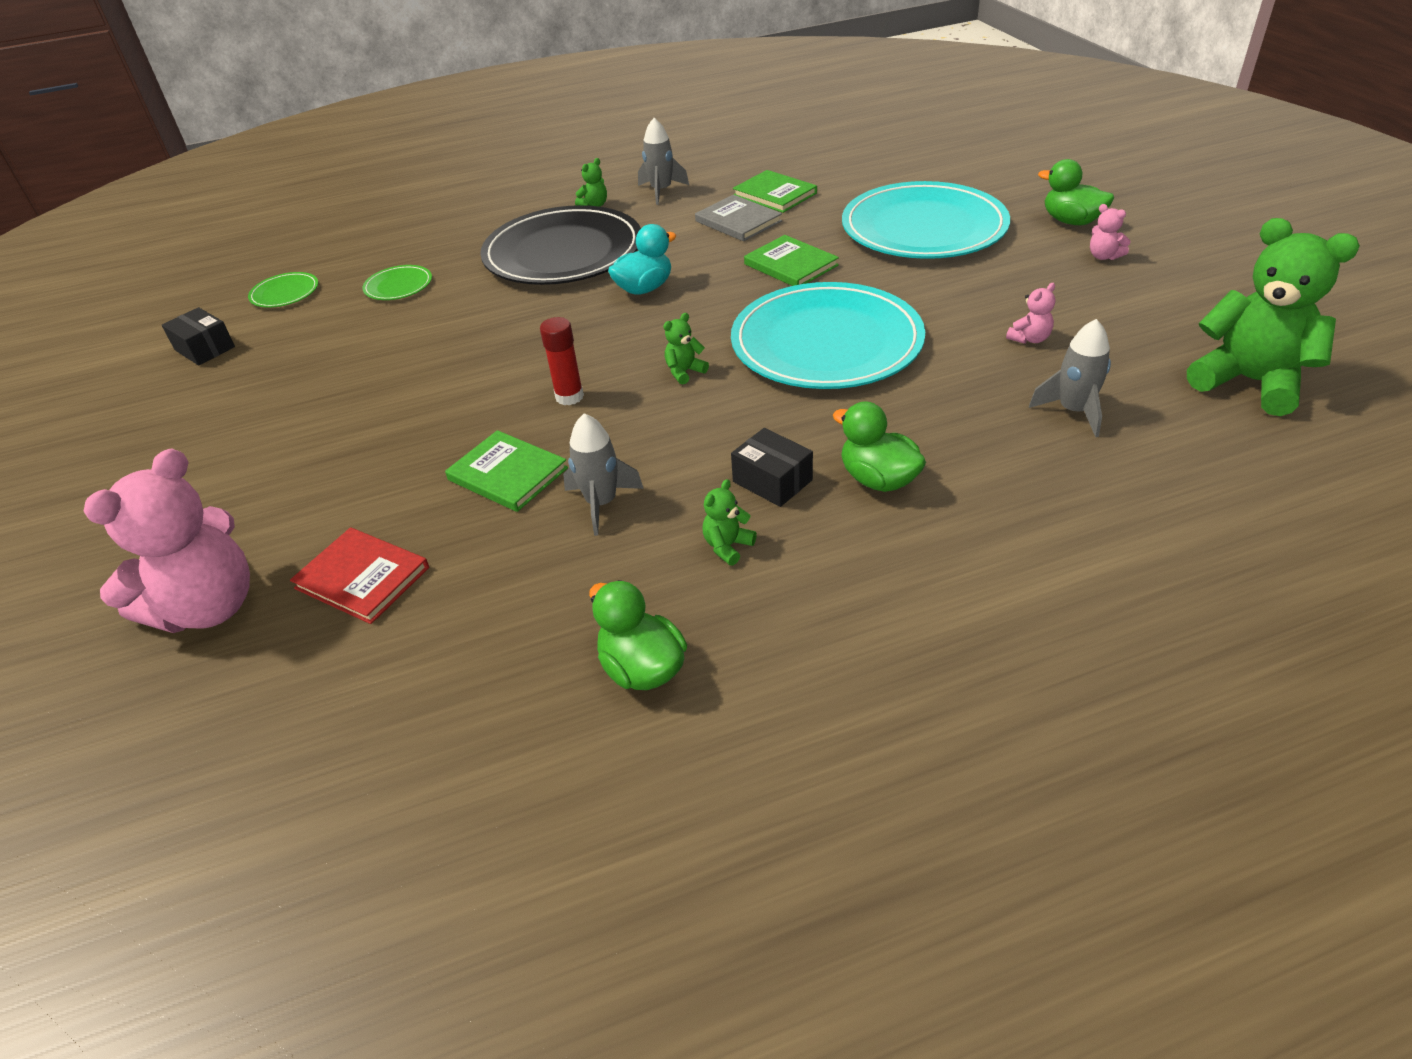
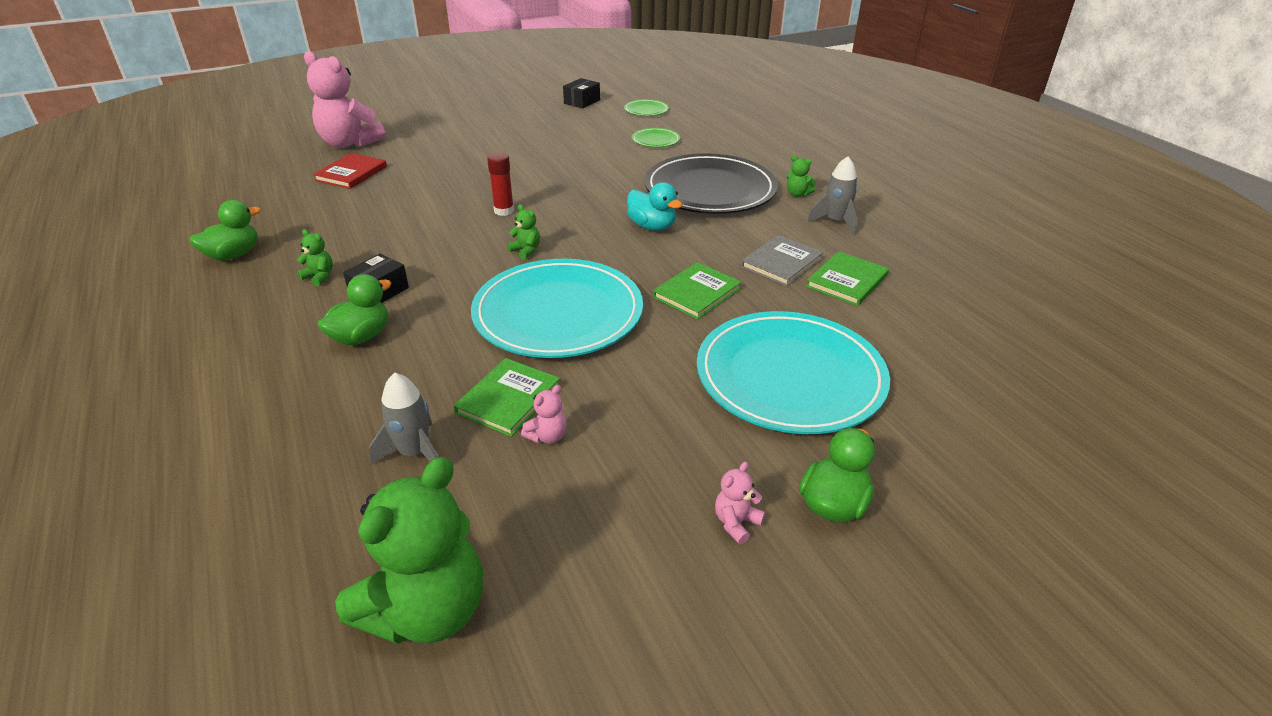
camera: 80 degrees right, 5 degrees down
(507, 474) = (425, 200): green book -> green book (508, 399)
(601, 503) = (383, 232): grey rocket -> none
(1029, 339) = (547, 436): pink teddy bear -> pink teddy bear turned 90 degrees counterclockwise

